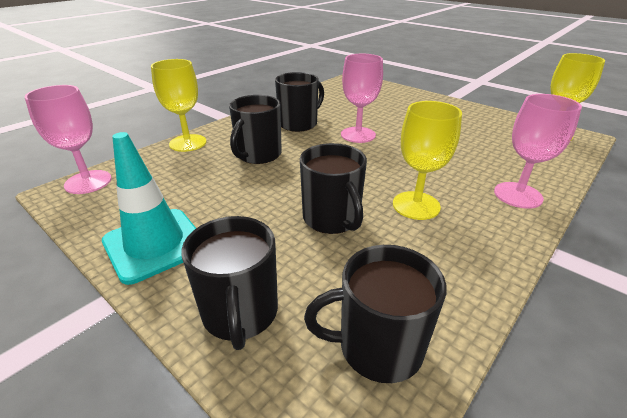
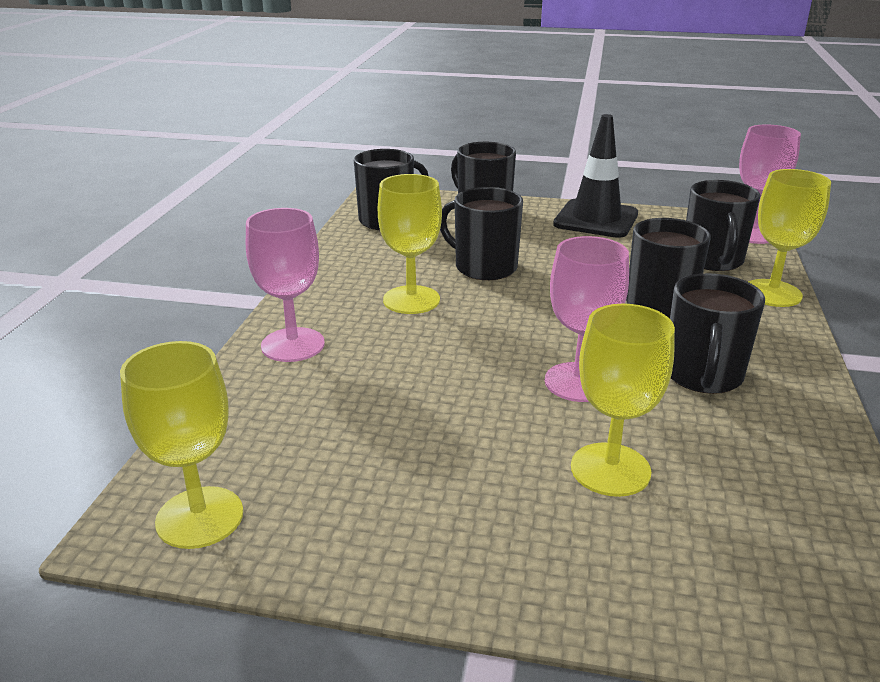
camera: 150 degrees right, 5 degrees down
(155, 244) = (596, 219): turquoise traffic cone -> black traffic cone
(166, 171) = (712, 260): none -> black mug
(380, 111) = (610, 469): none -> yellow goblet

